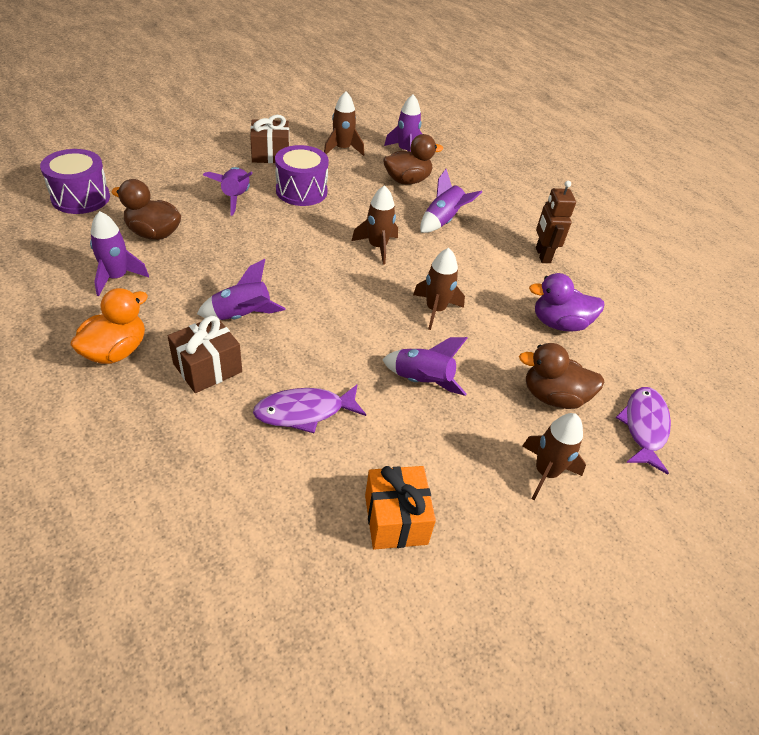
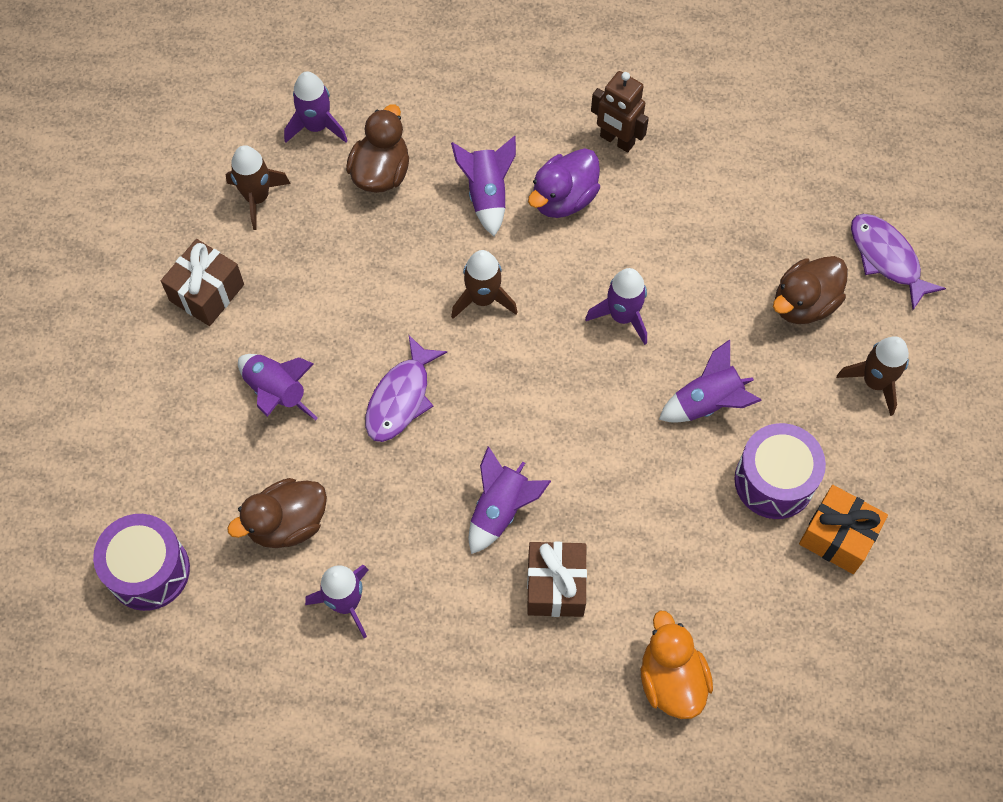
camera: 45 degrees left, 20 degrees up
(116, 351) = (471, 660): orange duck -> orange duck (671, 680)
(301, 191) = (316, 308): purple drum -> purple drum (774, 481)
(305, 412) = (673, 533): purple fish -> purple fish (401, 398)
(435, 310) = (622, 316): brown rocket -> purple rocket
(559, 323) = (722, 215): purple duck -> purple duck (563, 198)

